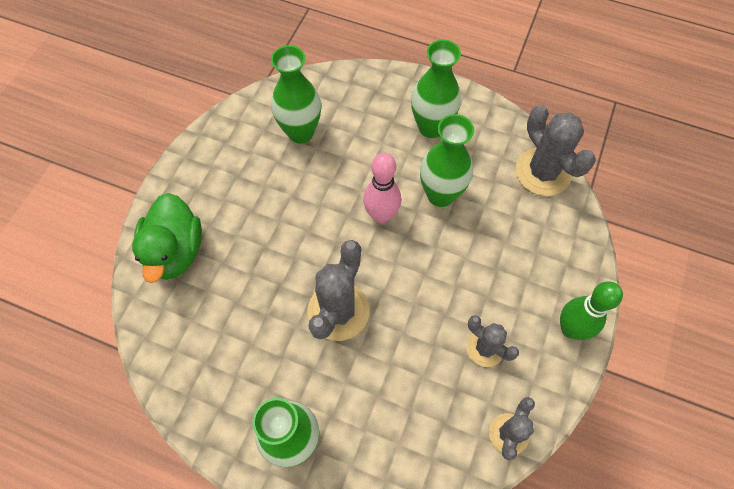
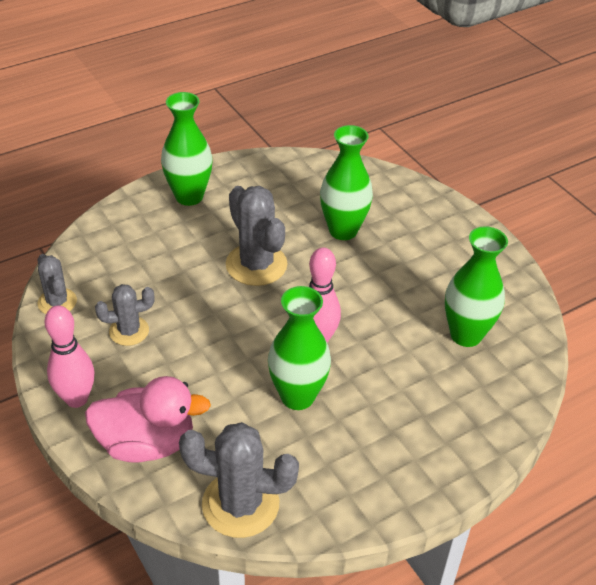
camera: 125 degrees right, 20 degrees down
(175, 251) = (402, 204): green duck -> none
(431, 127) = (386, 443): green vase -> green vase (343, 230)
(556, 254) = (147, 443): none -> pink duck
(570, 329) = (76, 399): green bowling pin -> pink bowling pin

